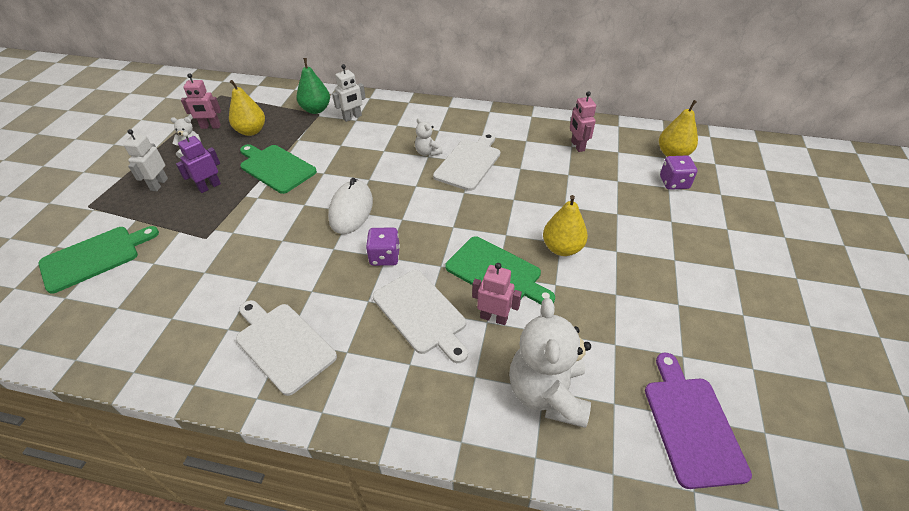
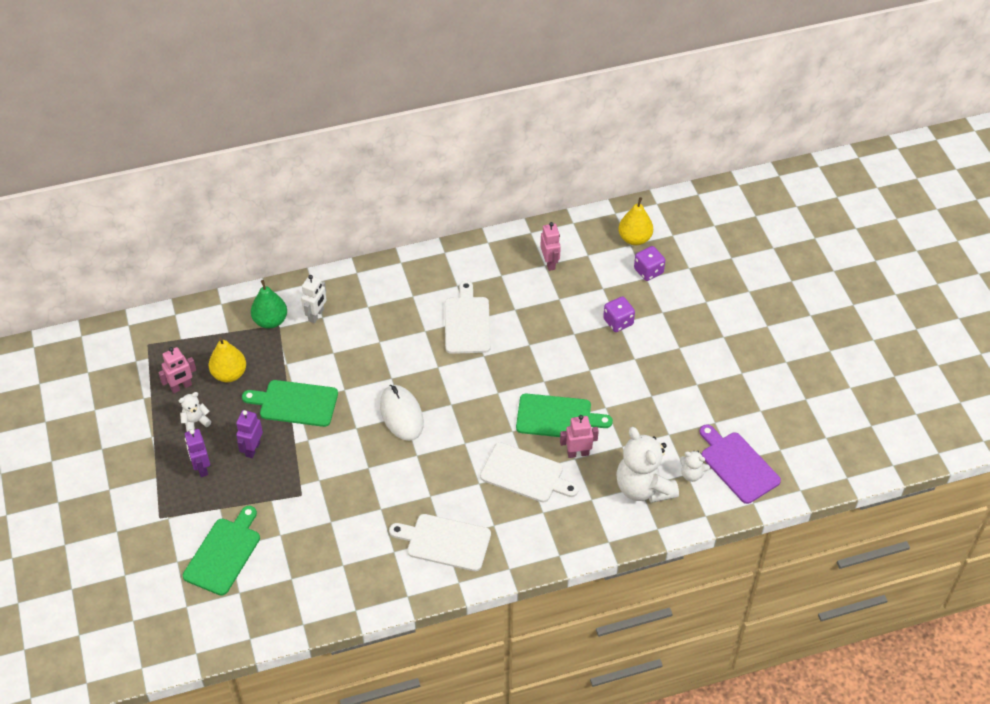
camera: 30 degrees left, 5 degrees up
(159, 184) = (201, 468): white robot -> purple robot
(384, 256) = (463, 443): purple dice -> purple dice (618, 322)
(427, 152) = (422, 327): white teddy bear -> white teddy bear (692, 474)
(562, 248) = (593, 374): yellow pear -> none
(577, 146) = (550, 263): pink robot -> pink robot turned 150 degrees counterclockwise

